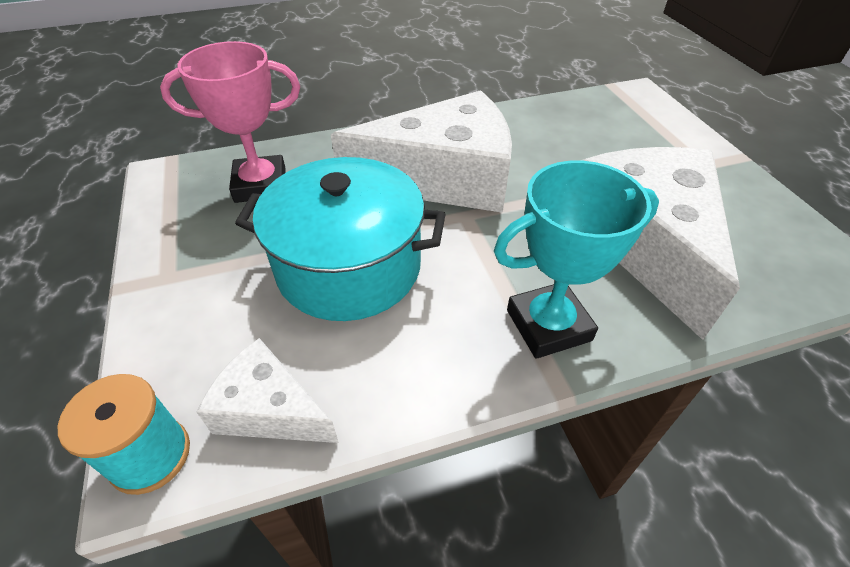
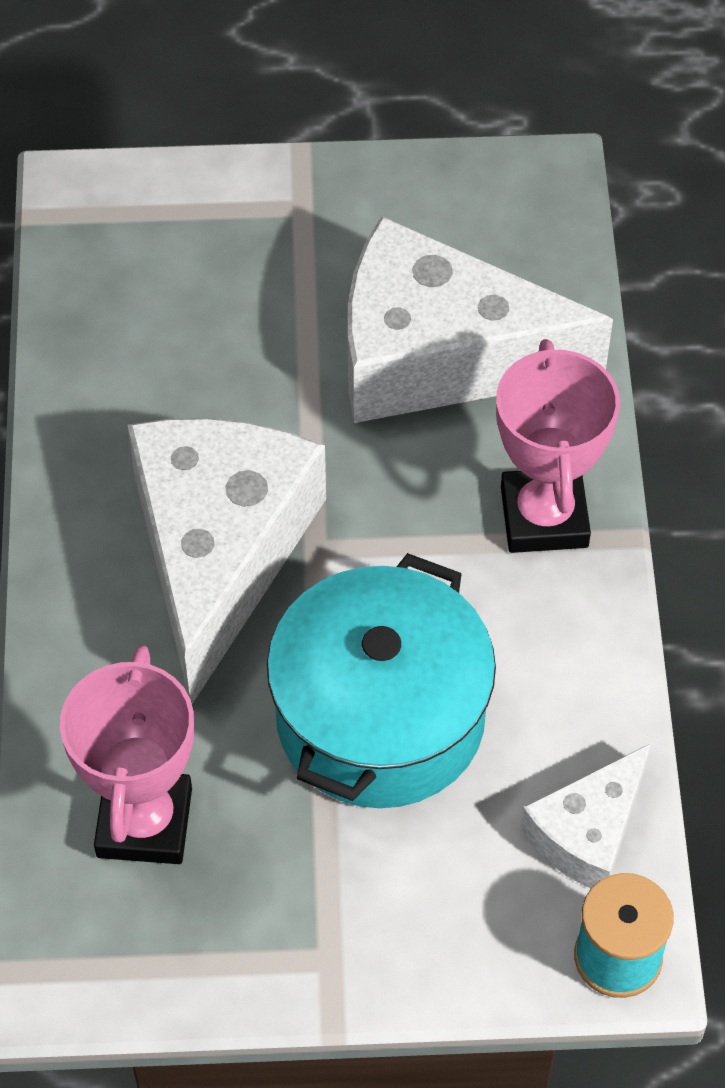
camera: 75 degrees left, 10 degrees up
(548, 325) = (544, 517): turquoise trophy -> pink trophy

